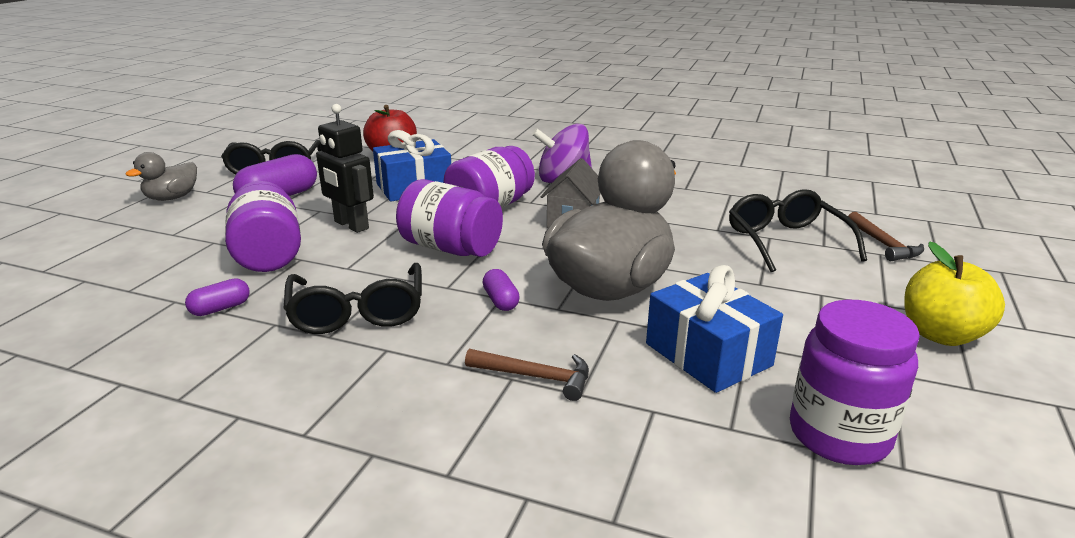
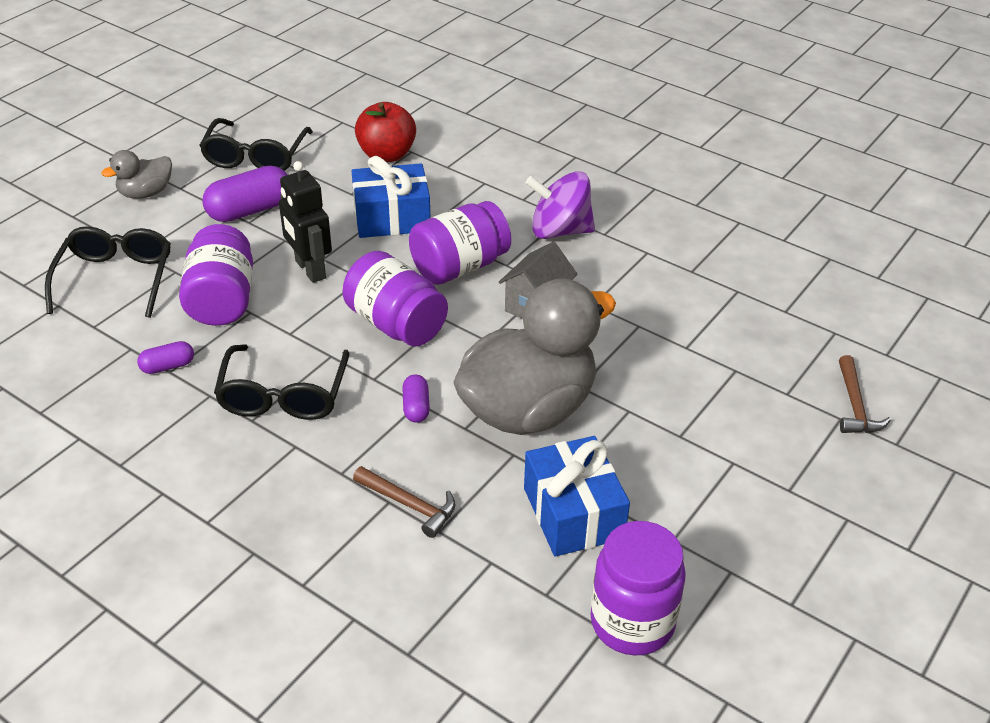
camera: 15 degrees right, 15 degrees up
(786, 241) = (749, 380): black glasses -> black glasses (116, 278)
(941, 335) = (813, 539): yellow apple -> none

